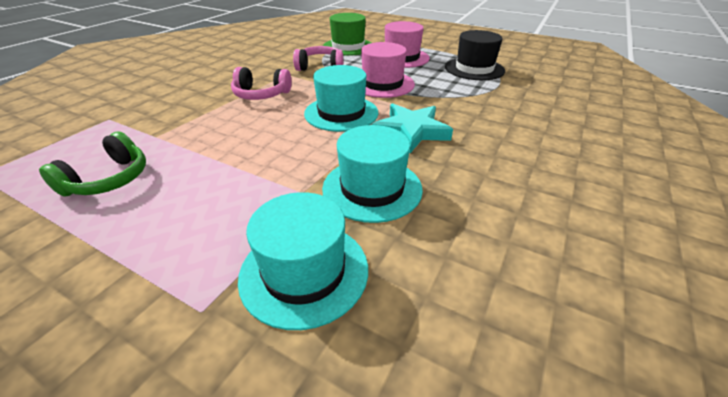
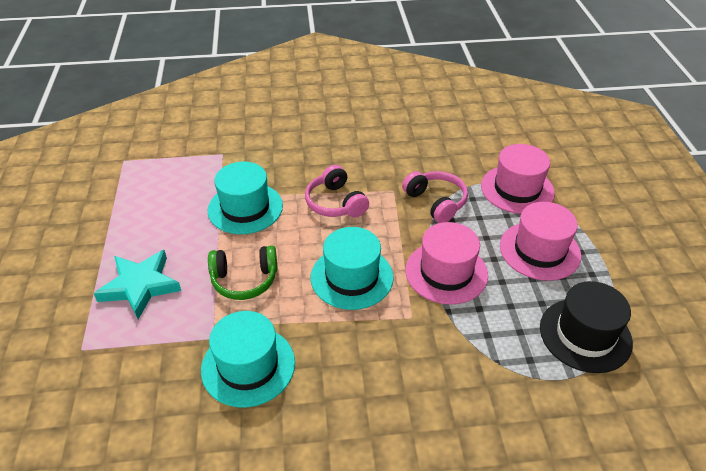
camera: 55 degrees right, 5 degrees up
(108, 179) = (158, 217): green headphones -> green headphones (244, 280)
(304, 271) = (135, 378): turquoise hat -> turquoise hat (245, 208)
(348, 47) = (517, 189): green hat -> pink hat
(411, 131) = (362, 347): turquoise star -> turquoise star (140, 286)

